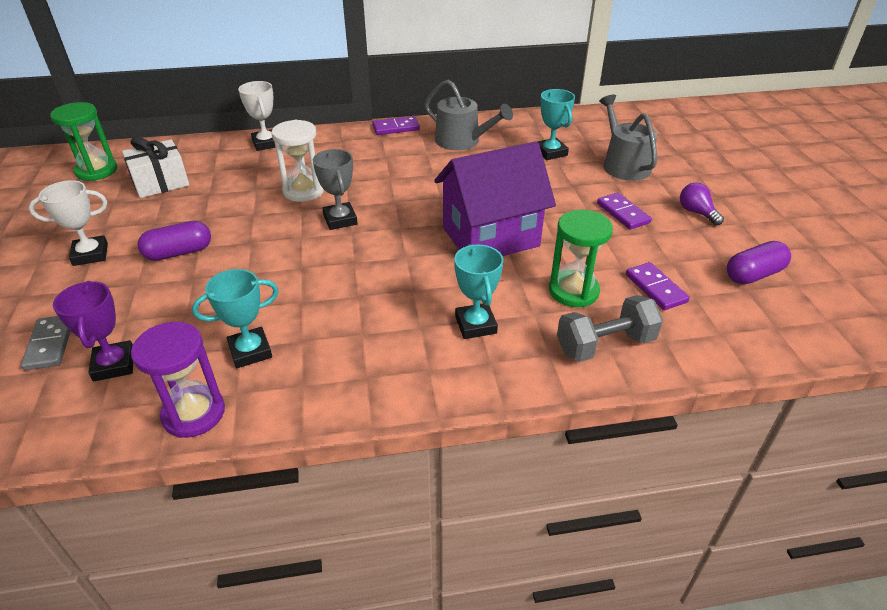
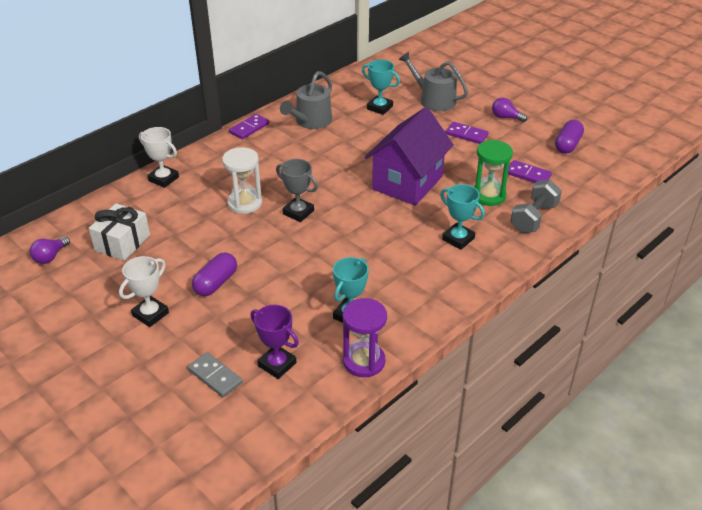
camera: 35 degrees left, 0 degrees up
(96, 171) = (50, 257): green hourglass -> purple light bulb
(462, 141) = (311, 121): grey watering can -> grey watering can turned 120 degrees clockwise

